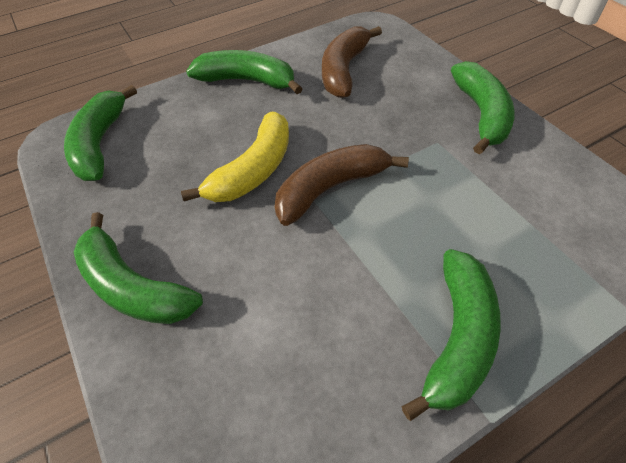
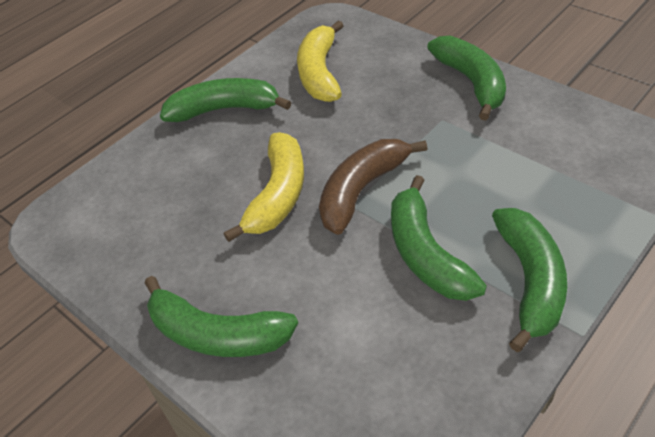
camera: 15 degrees left, 5 degrees down
(100, 143) = (101, 214): green banana -> green banana (426, 254)
(344, 70) = (320, 73): brown banana -> yellow banana

